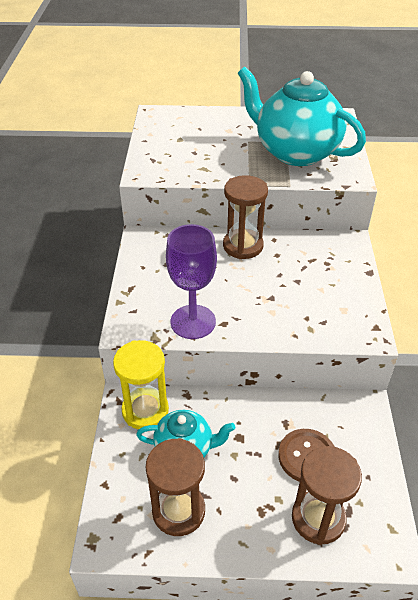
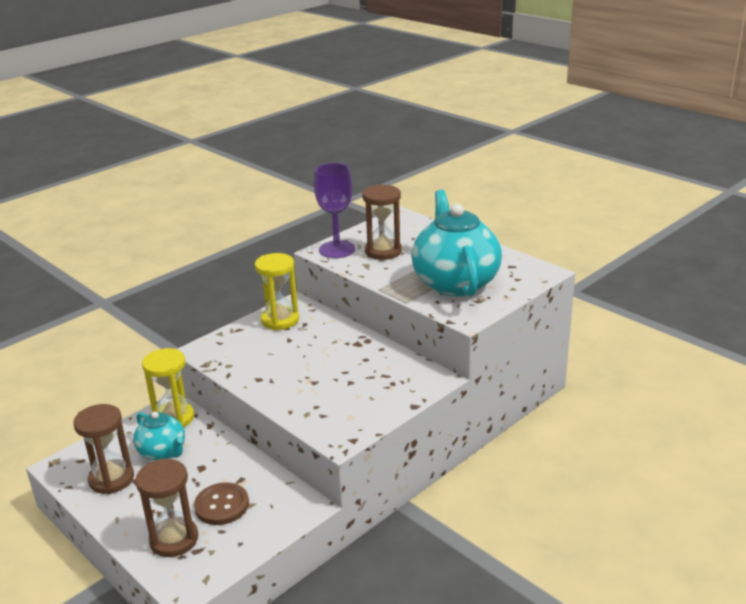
camera: 45 degrees right, 15 degrees down
(154, 259) = (280, 320): none -> yellow hourglass
(193, 322) = (242, 367): purple goblet -> purple goblet (337, 249)
(243, 246) = (351, 341): brown hourglass -> brown hourglass (383, 251)

